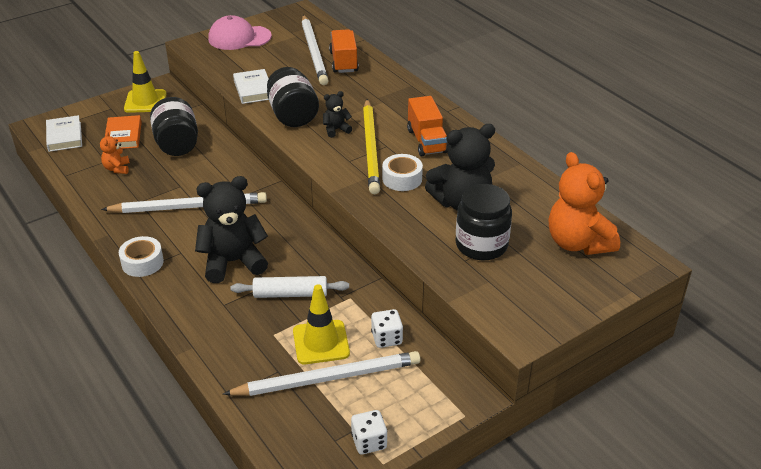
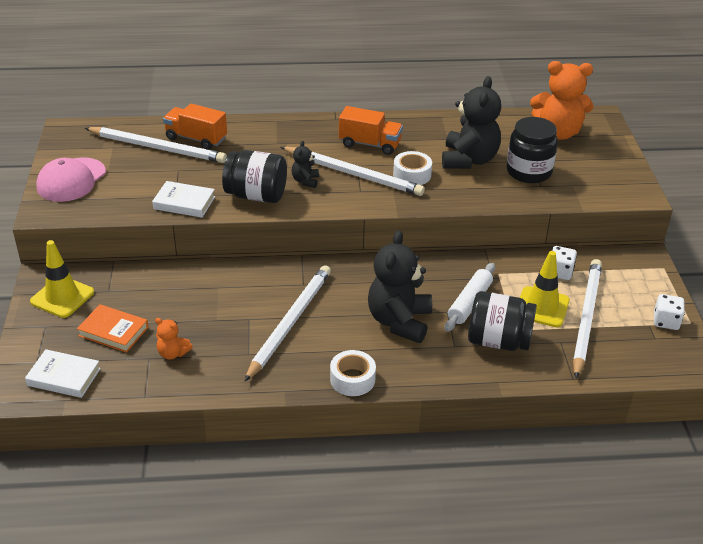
camera: 60 degrees left, 0 degrees up
(177, 144) = (172, 299): black jar -> black jar (498, 341)
(371, 148) = (353, 174): yellow pencil -> white pencil

